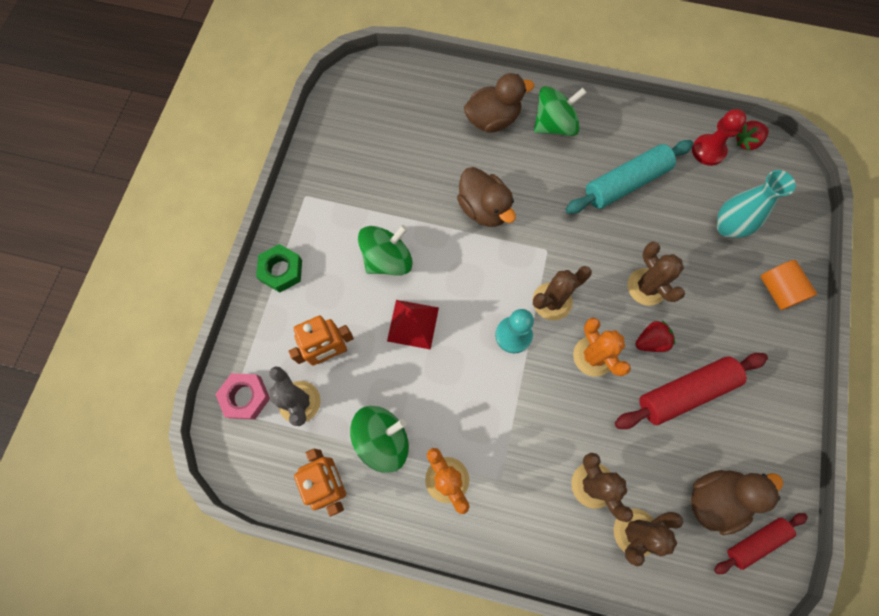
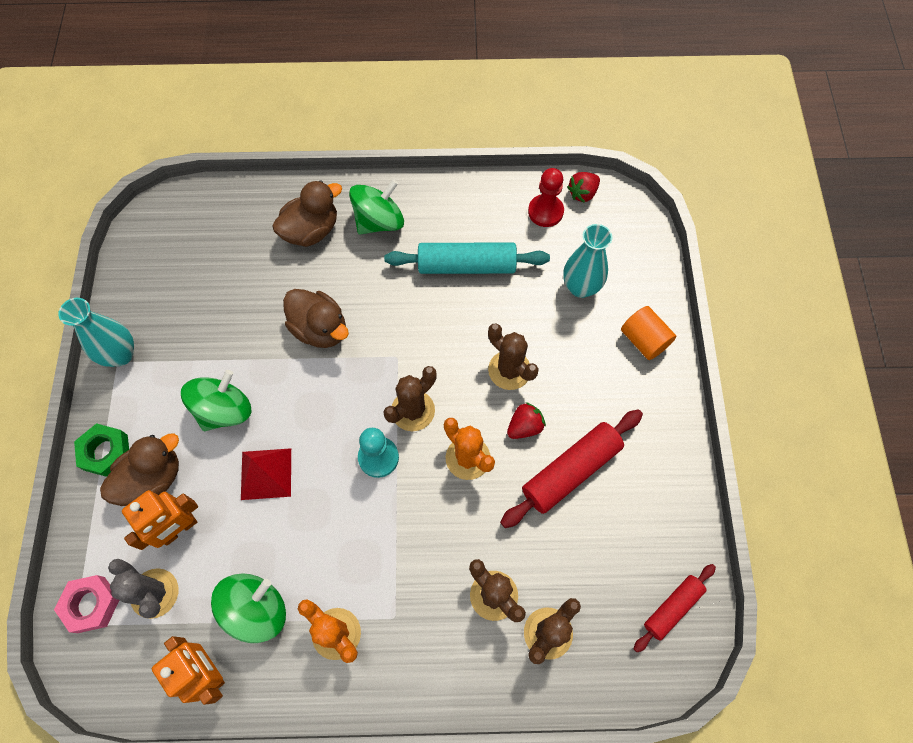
camera: 15 degrees left, 5 degrees down
(309, 190) = (120, 355): none -> turquoise vase
(626, 183) = (466, 266): turquoise rolling pin -> turquoise rolling pin turned 45 degrees clockwise
(714, 498) = (622, 574): brown duck -> brown duck (153, 479)

